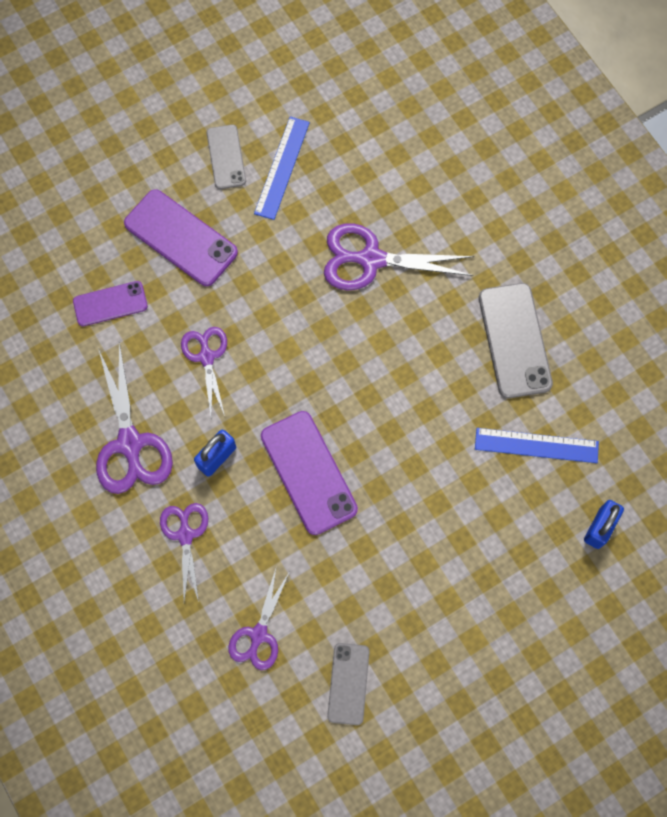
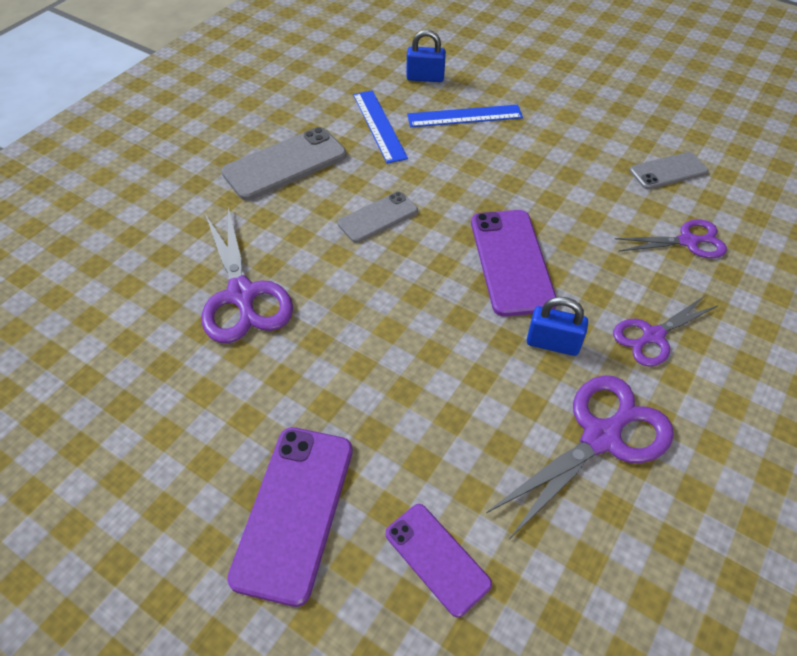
camera: 115 degrees left, 20 degrees down
(206, 357) = (444, 404): purple scissors -> none
(226, 157) = (141, 510): grey phone -> grey phone (378, 217)
(282, 167) = (140, 432): blue ruler -> blue ruler (464, 116)
(308, 472) = (511, 261): purple phone -> purple phone turned 45 degrees counterclockwise

